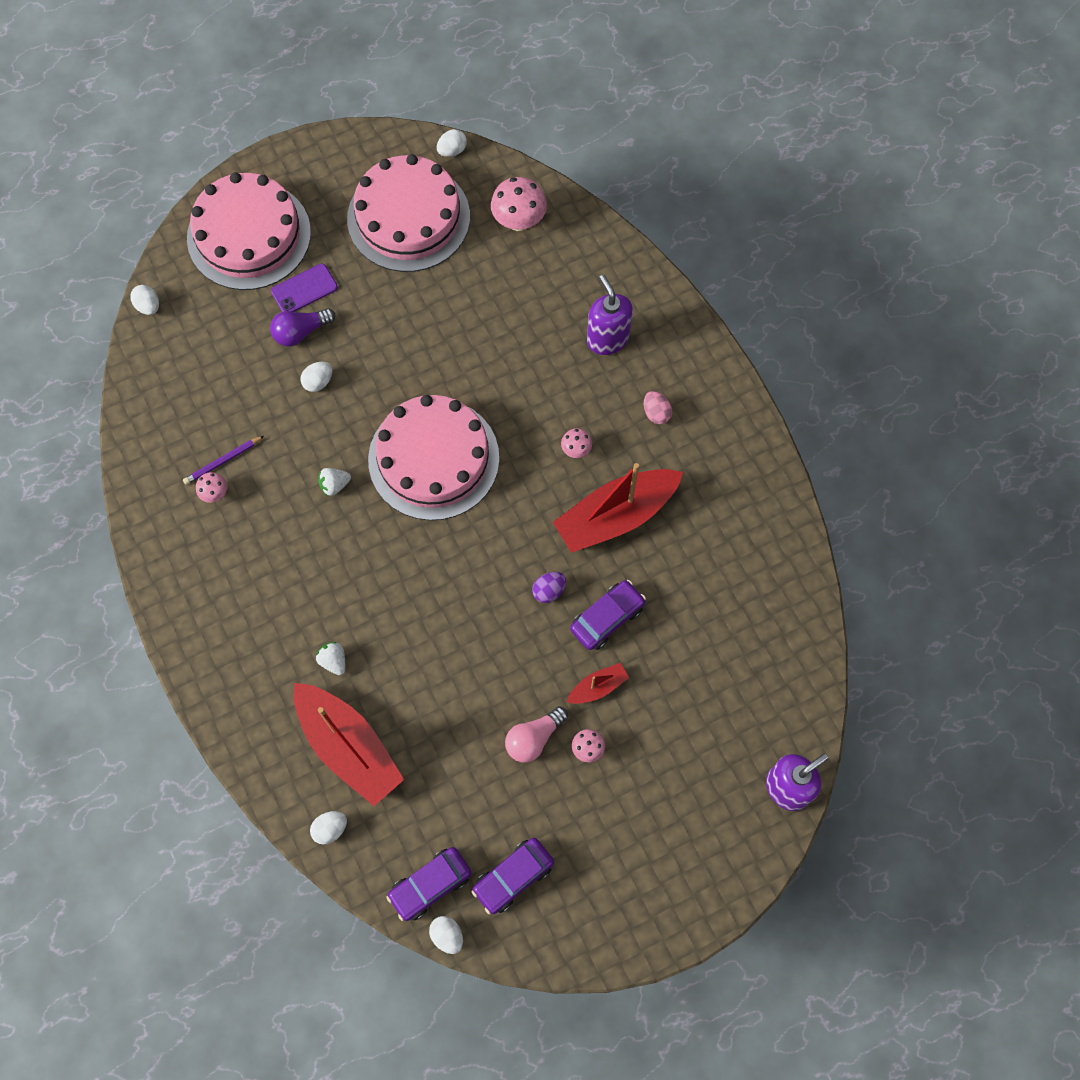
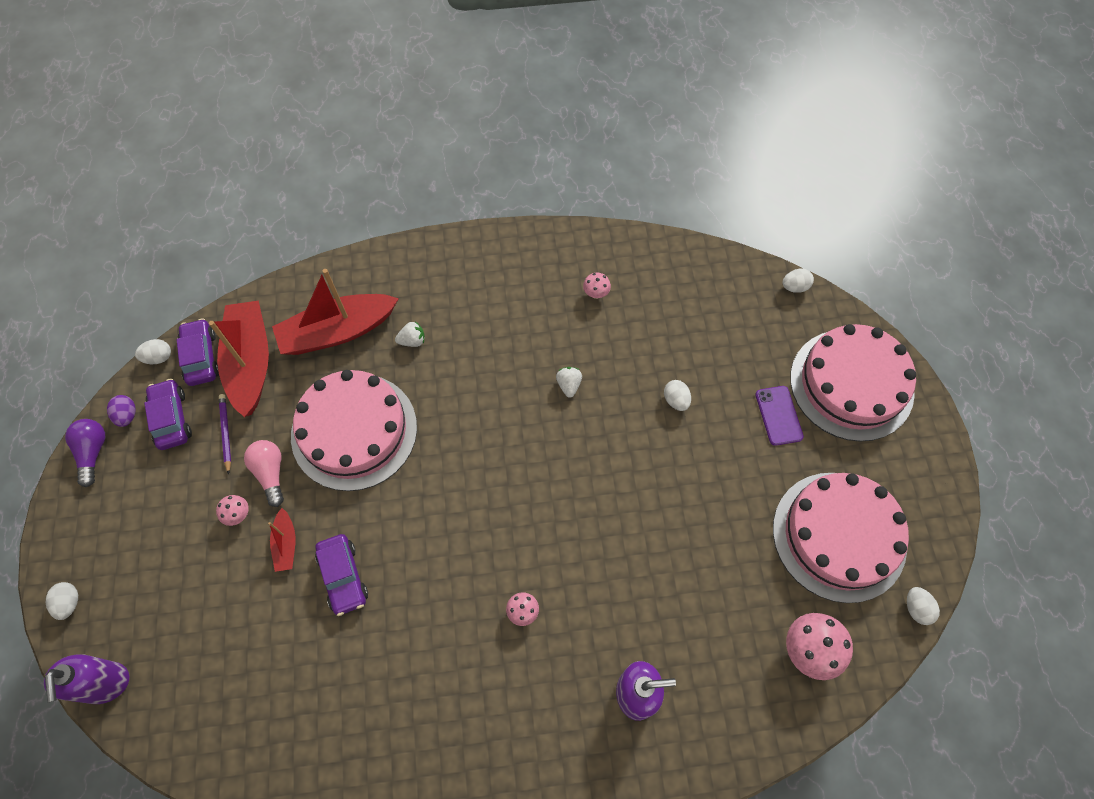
camera: 110 degrees right, 5 degrees down
(223, 461) = (623, 306): purple pencil -> purple pencil (226, 433)
(301, 332) = (733, 400): purple light bulb -> purple light bulb (93, 452)
(330, 829) = (282, 302): white egg -> white egg (69, 603)
(433, 459) = (563, 475): pink cake -> pink cake (354, 431)
(549, 591) = (393, 533): purple egg -> purple egg (127, 415)
(616, 516) = (438, 625): red boat -> red boat (250, 363)
(656, 413) = (532, 713): pink egg -> none

